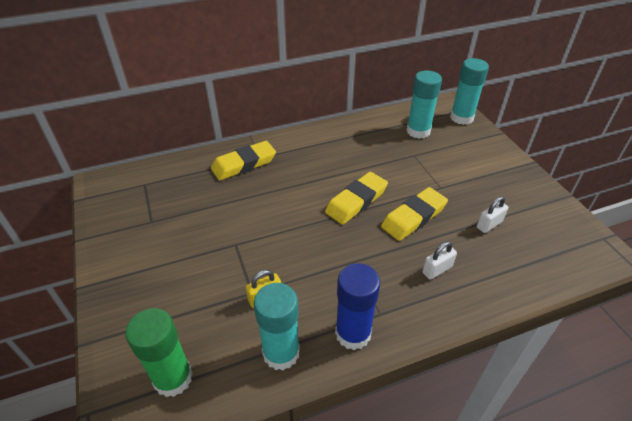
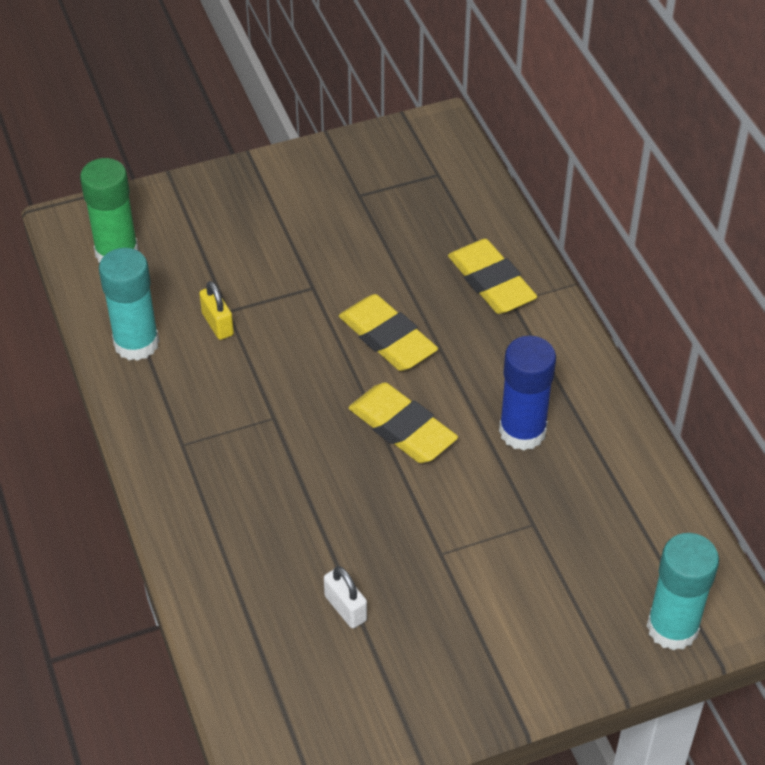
camera: 90 degrees right, 5 degrees up
(353, 333) = (155, 413): blue glue stick -> blue glue stick (522, 431)
(413, 217) = (364, 503): yellow eraser -> yellow eraser (387, 338)
(418, 131) = (612, 540): turquoise glue stick -> none
(437, 270) = (252, 519): white padlock -> none

